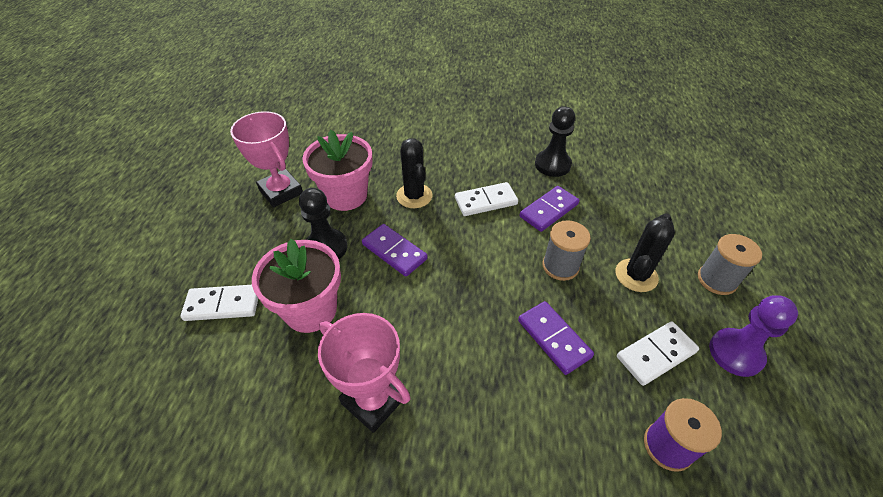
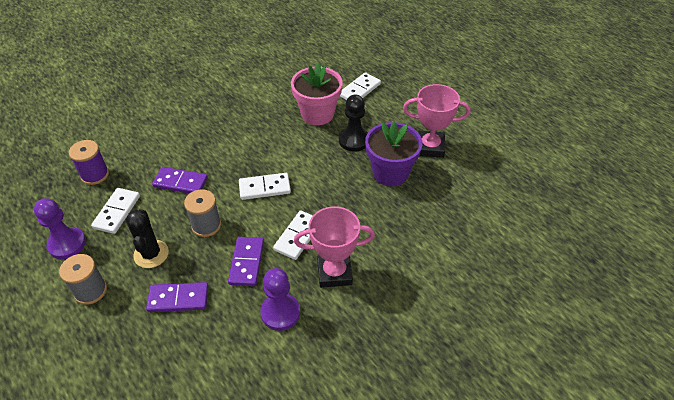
camera: 135 degrees right, 0 degrees up
(346, 195) = (390, 173): pink flower pot -> purple flower pot
(373, 400) = (245, 107): pink trophy -> pink trophy (334, 273)
(394, 251) = (314, 164): purple domino -> purple domino (178, 299)
(414, 196) = (349, 204): black cactus -> none
(469, 263) = (264, 188): none -> white domino
(552, 165) = (280, 313): black pawn -> purple pawn

